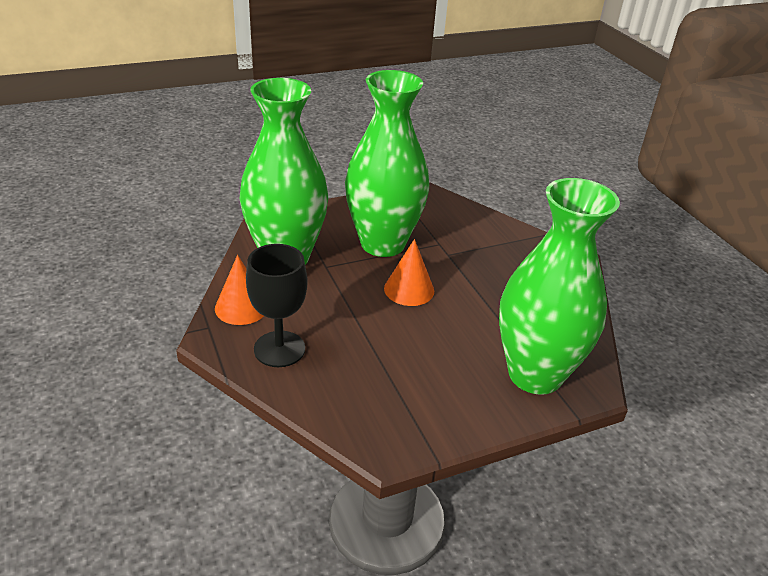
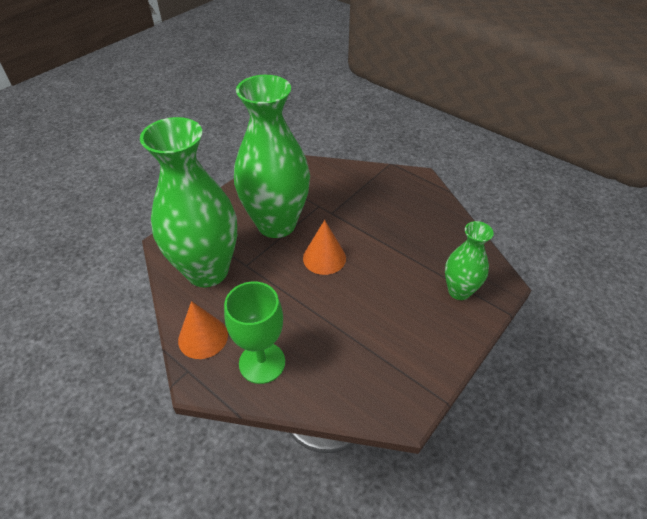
camera: 25 degrees left, 10 degrees up
(279, 349) = (262, 362): black goblet -> green goblet
(535, 374) = (459, 291): green vase -> green vase, size x0.51

